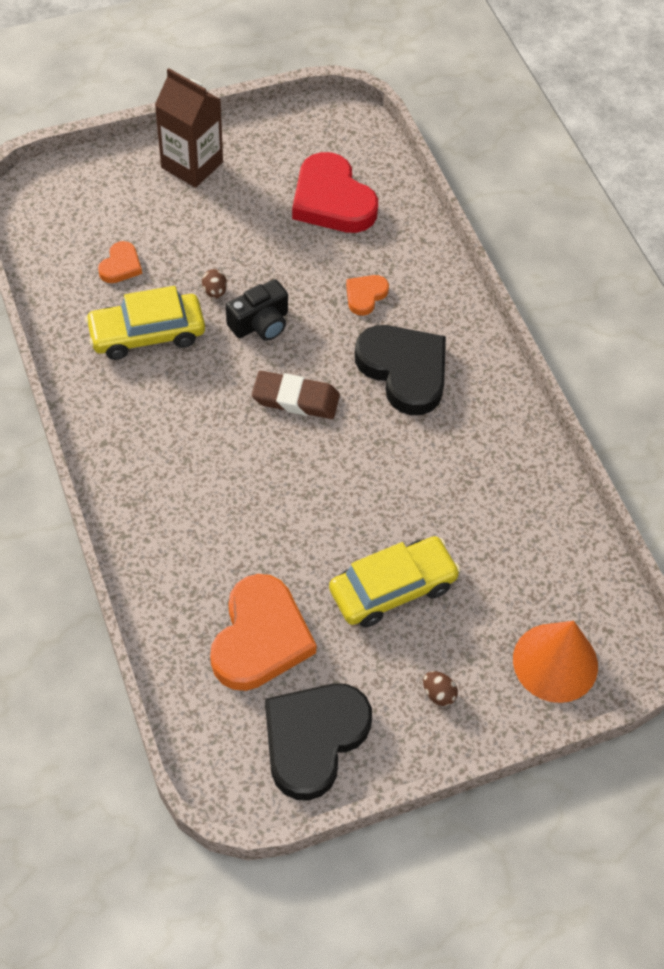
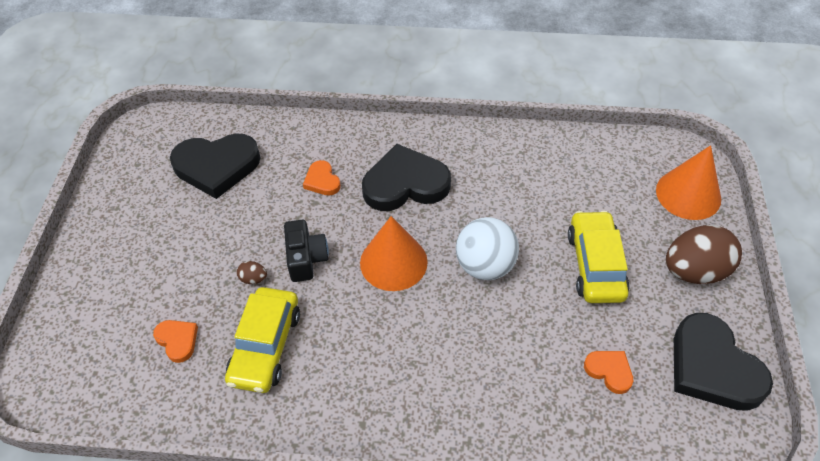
camera: 60 degrees left, 5 degrees down
(192, 165) = (108, 246): brown carton -> none
(260, 638) = (609, 371): orange heart -> orange heart, size x0.48
(295, 399) = (393, 262): brown eraser -> orange cone
(332, 200) = (217, 166): red heart -> black heart
(334, 482) = (485, 266): none -> white ball
(438, 694) = (694, 271): brown egg -> brown egg, size x2.46

